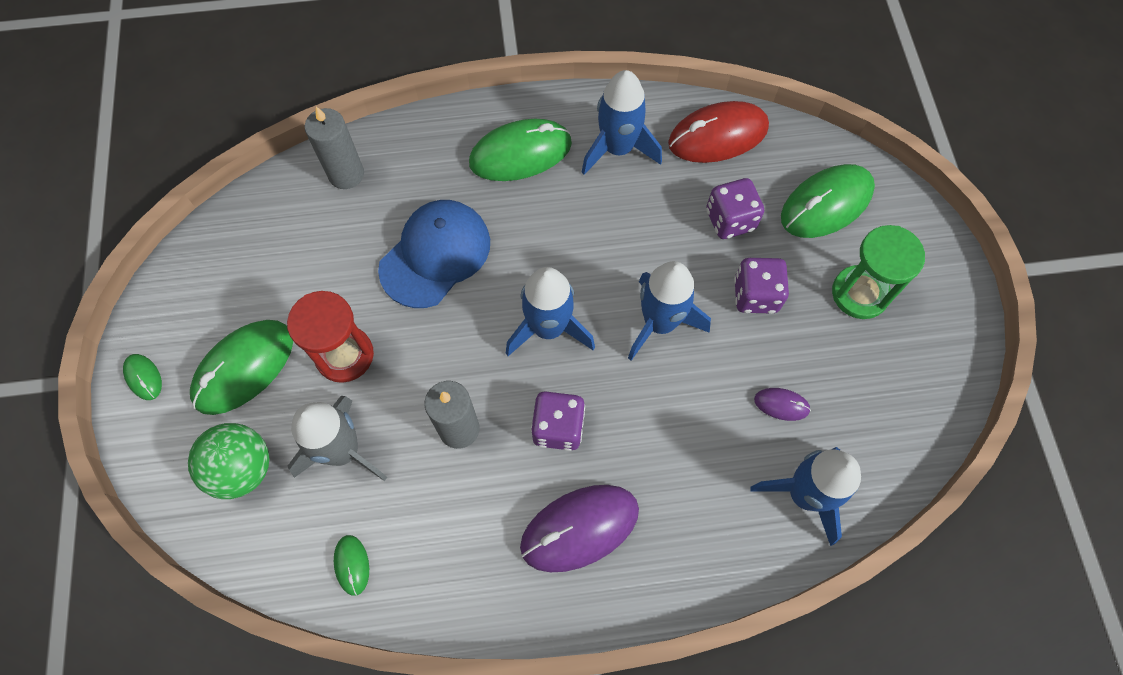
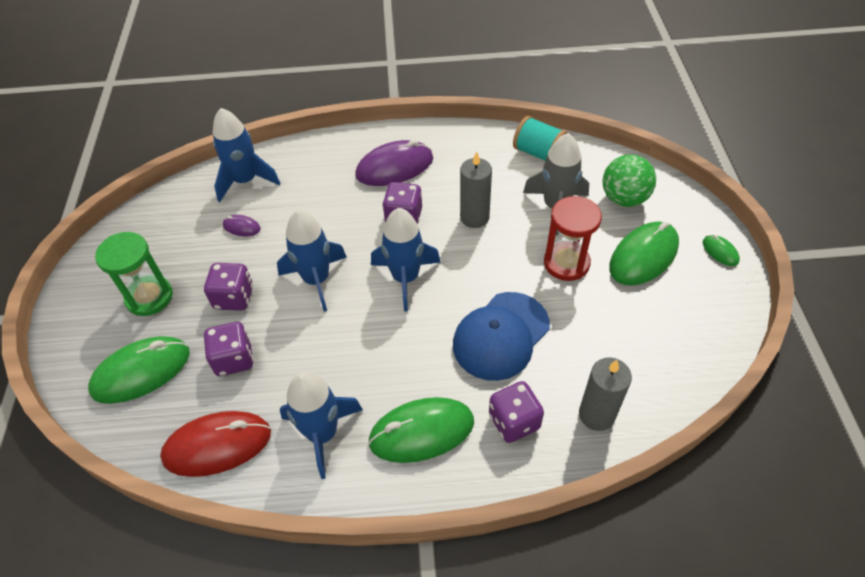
camera: 175 degrees left, 15 degrees down
(352, 565) = (538, 153): green mouse -> turquoise spool
(429, 165) = (514, 421): none -> purple dice

